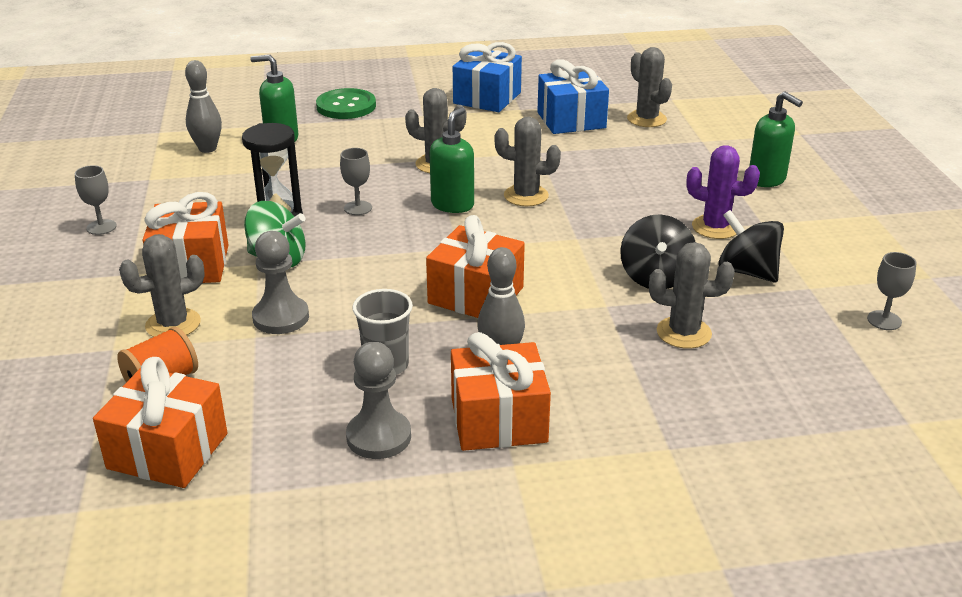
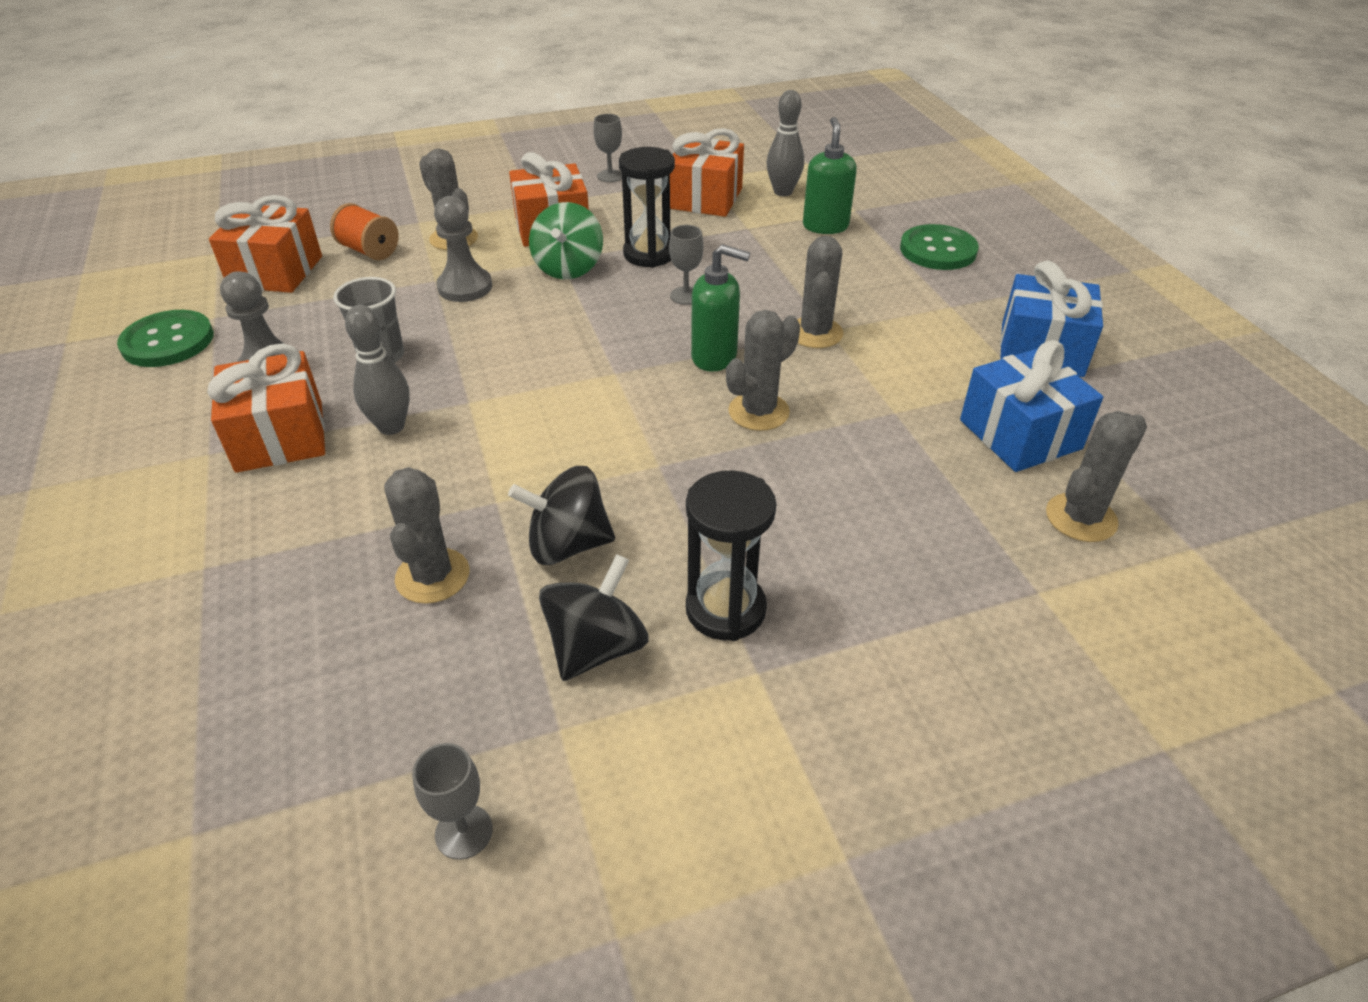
camera: 80 degrees right, 10 degrees up
(290, 524) = (168, 341): none -> green button
(475, 295) = (511, 397): orange gift -> orange gift (705, 198)
(526, 196) = (758, 412): grey cactus -> grey cactus turned 45 degrees clockwise
(715, 227) = (725, 609): purple cactus -> black hourglass
(767, 180) = (923, 683): green soap dispenser -> none

